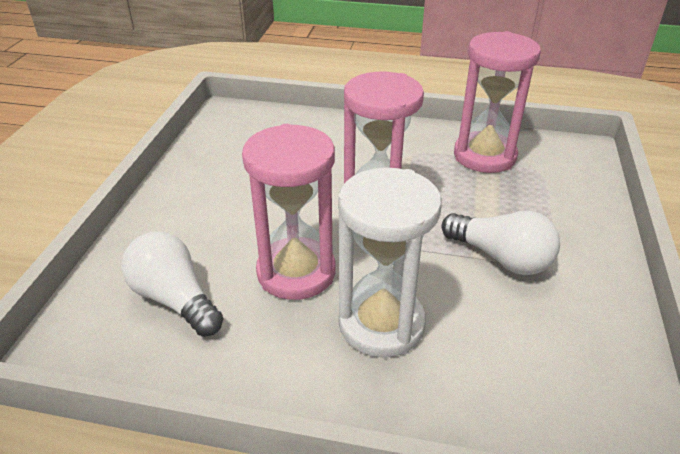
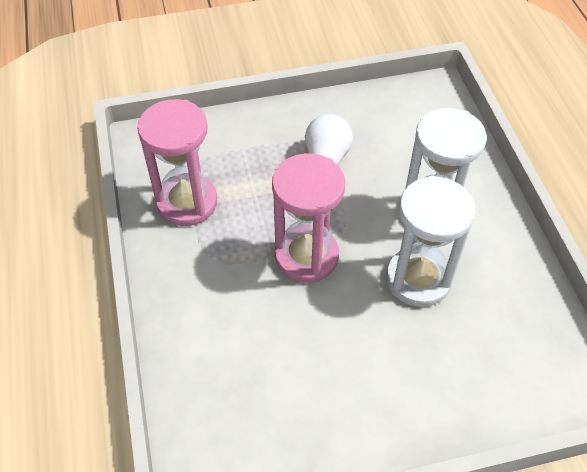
camera: 115 degrees left, 15 degrees up
(175, 299) = (497, 345): white light bulb -> none
(296, 272) = (418, 279): pink hourglass -> white hourglass

